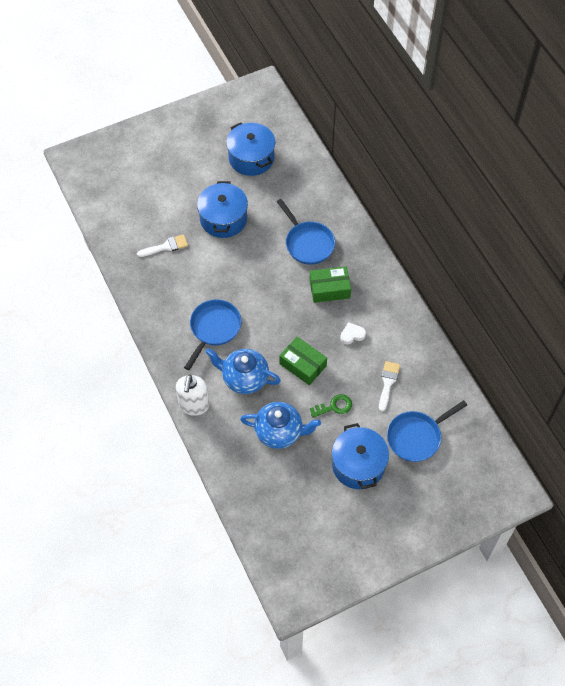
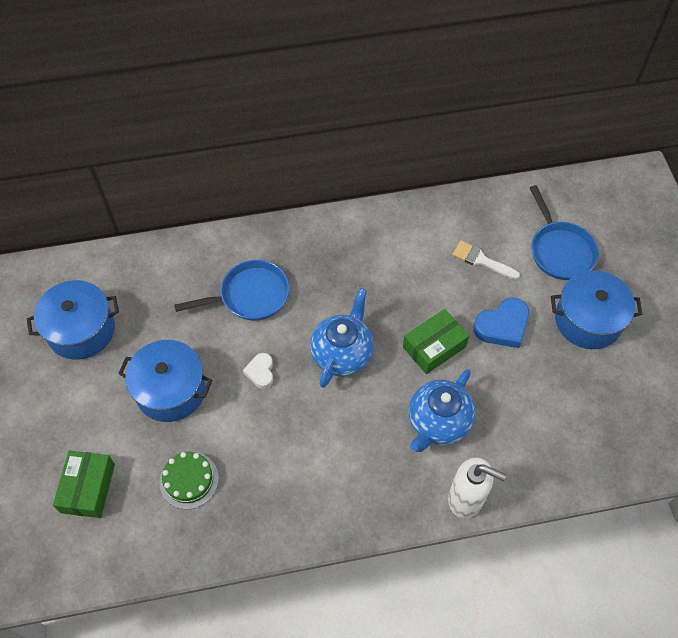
camera: 75 degrees left, 0 degrees up
(166, 246) = (189, 480): white brush -> green cake
(214, 329) = (349, 444): blue pan -> none
(279, 432) = (527, 398): blue teapot -> blue teapot (342, 353)
(329, 289) = (329, 288): green box -> green box (88, 488)
(334, 406) = (502, 326): green key -> blue heart
(352, 335) = (404, 280): white heart -> white heart (260, 372)

